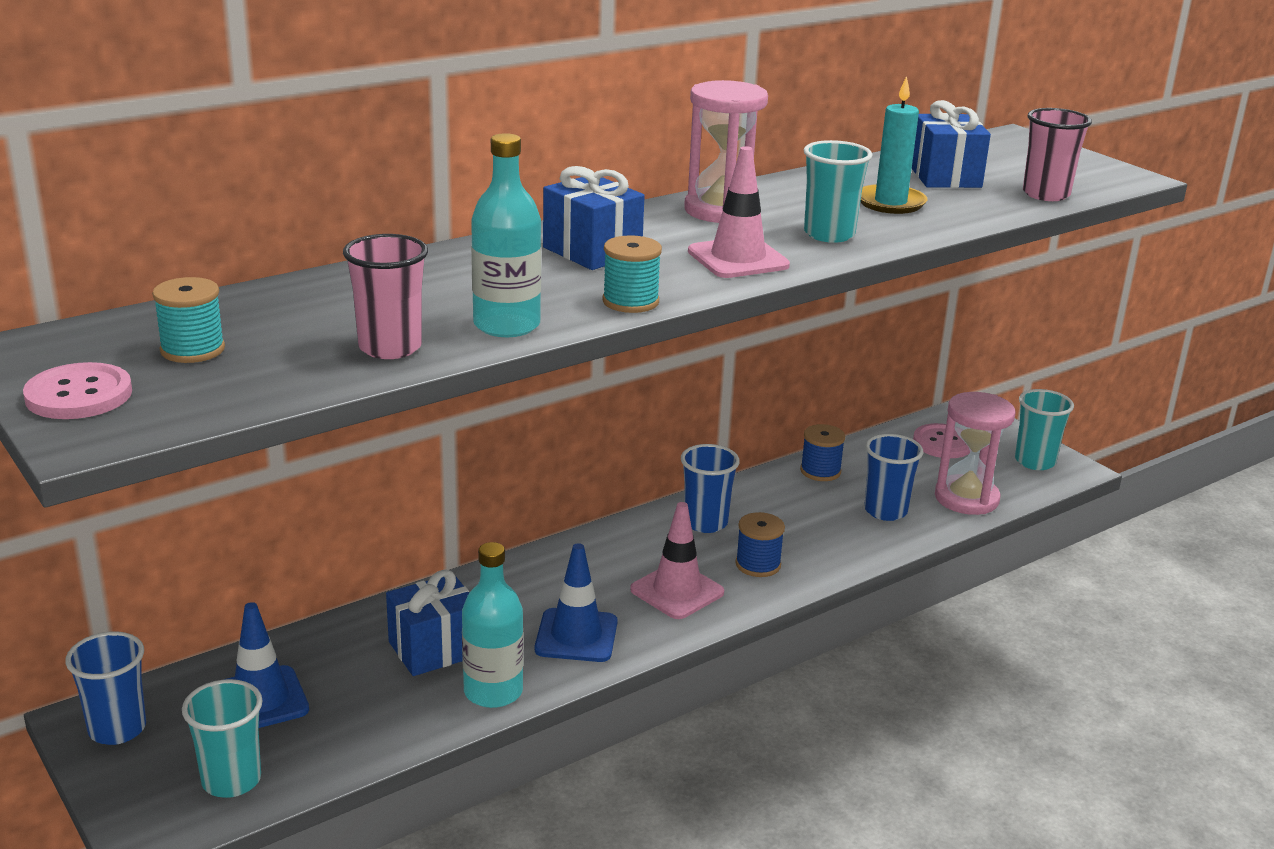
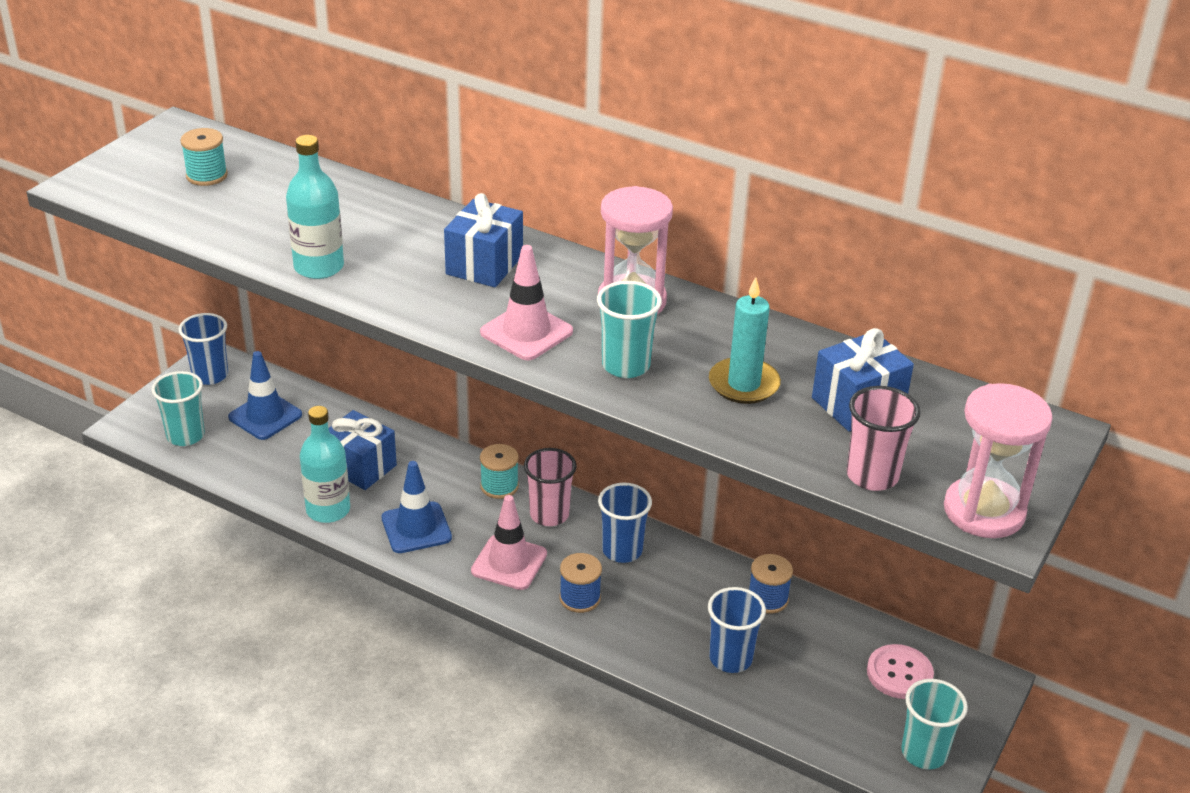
camera: 65 degrees right, 10 degrees up
(79, 395) = (127, 164): pink button -> none
(390, 347) = (253, 236): pink cup -> pink cup (549, 515)
(630, 301) = (398, 305): turquoise spool -> turquoise spool (499, 486)
(966, 498) = (801, 712): pink hourglass -> pink hourglass (984, 511)

